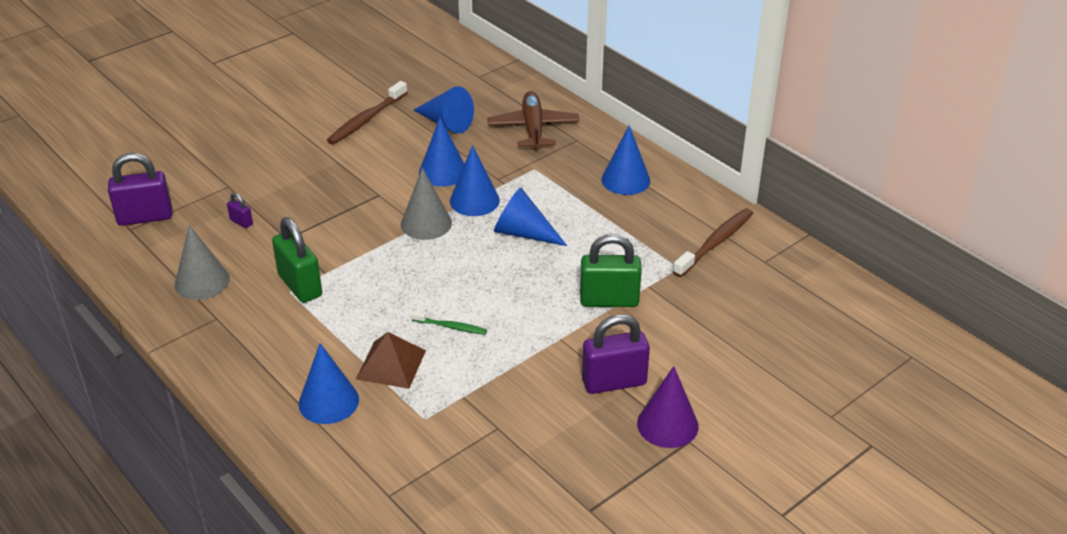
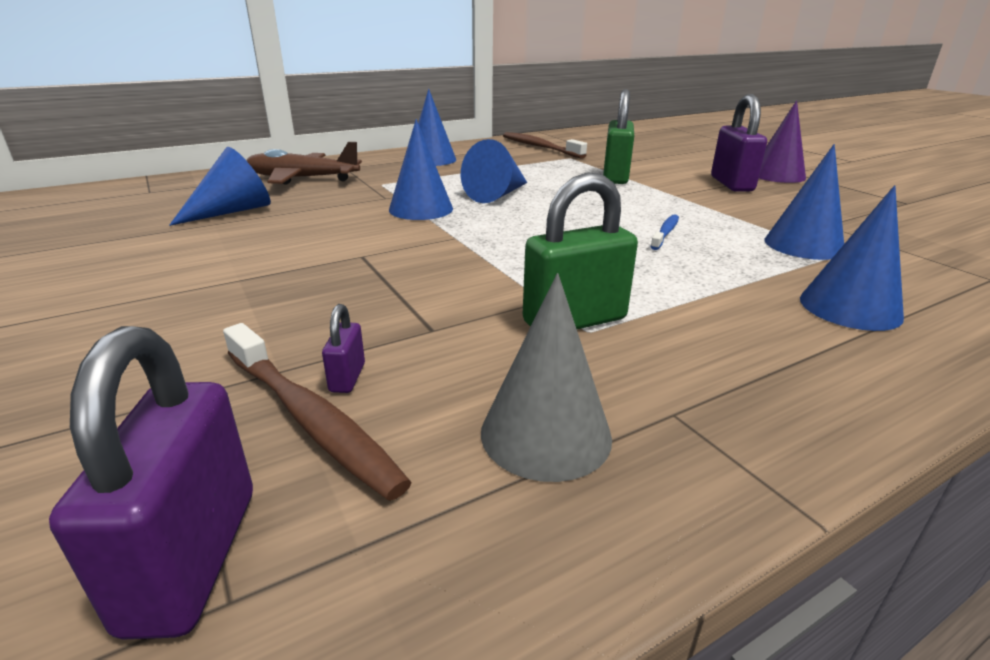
camera: 80 degrees left, 10 degrees down
(241, 222) = (347, 377): purple padlock -> purple padlock turned 45 degrees counterclockwise
(366, 120) = (145, 254): brown toothbrush -> brown toothbrush (311, 419)
(391, 364) = (748, 266): brown pyramid -> none
(426, 223) = (452, 233): grey cone -> none
(443, 172) = (344, 219): blue cone -> blue cone (803, 245)
(451, 327) = (665, 233): green toothbrush -> blue toothbrush

